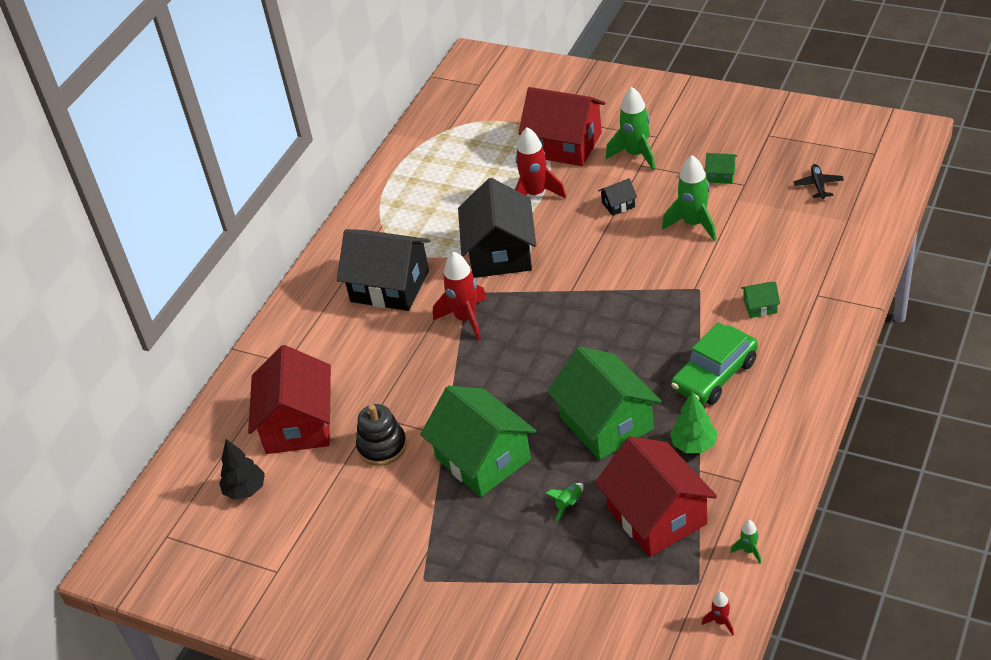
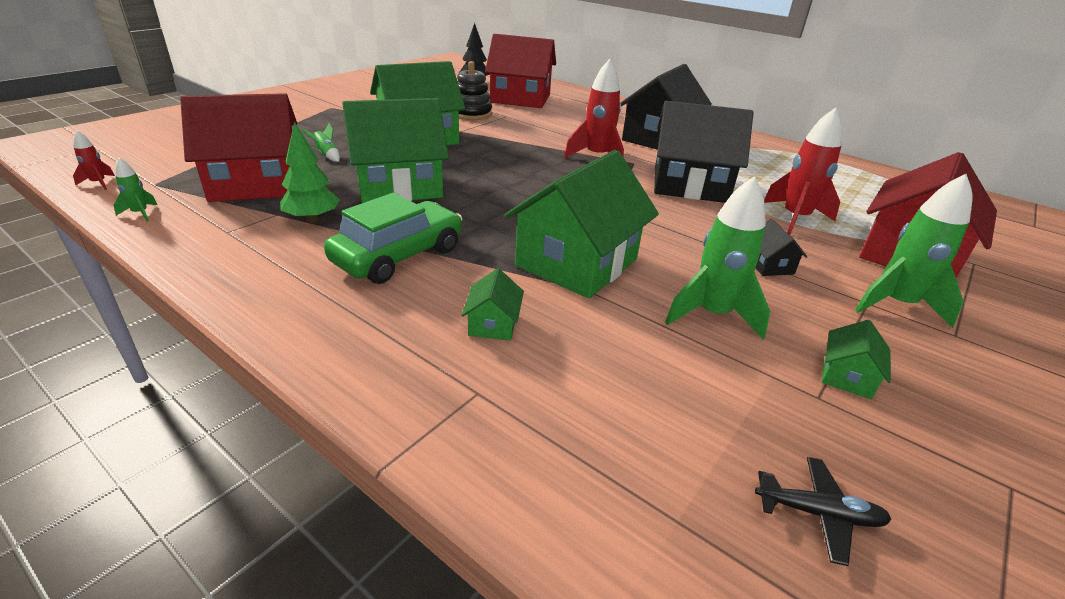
camera: 95 degrees right, 10 degrees down
(669, 289) = (576, 262): none -> green house
(714, 375) = (398, 255): green car -> green car turned 75 degrees clockwise

